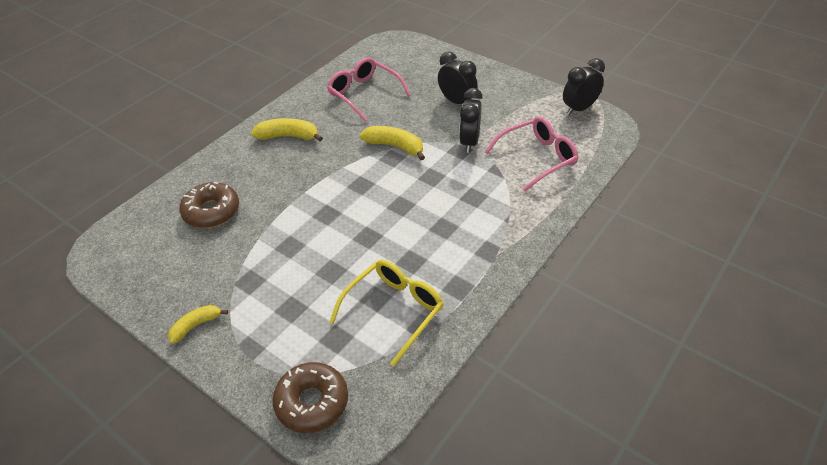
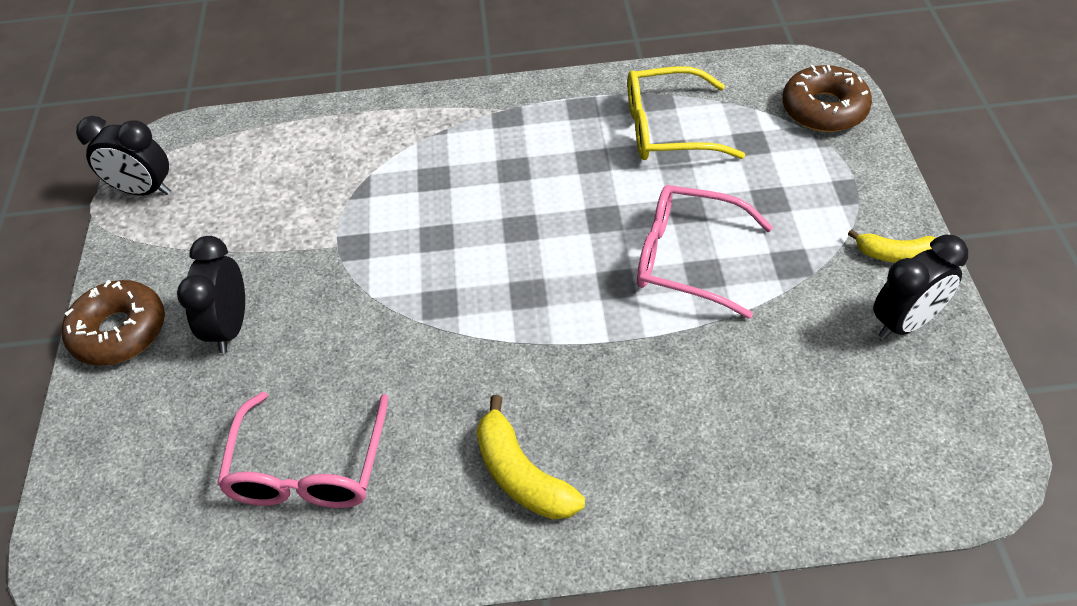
camera: 130 degrees left, 5 degrees up
(211, 211) = (763, 412): brown donut -> brown donut (119, 331)
(395, 146) = (411, 319): yellow banana -> none
(469, 142) = (325, 249): black clock -> black clock (905, 323)
(537, 158) = (299, 169): pink glasses -> pink glasses (687, 258)

